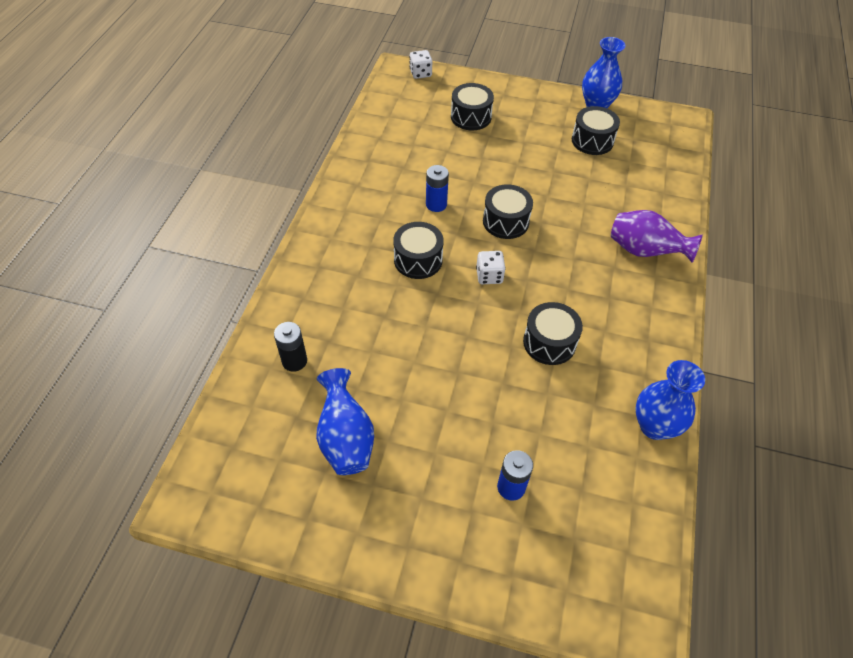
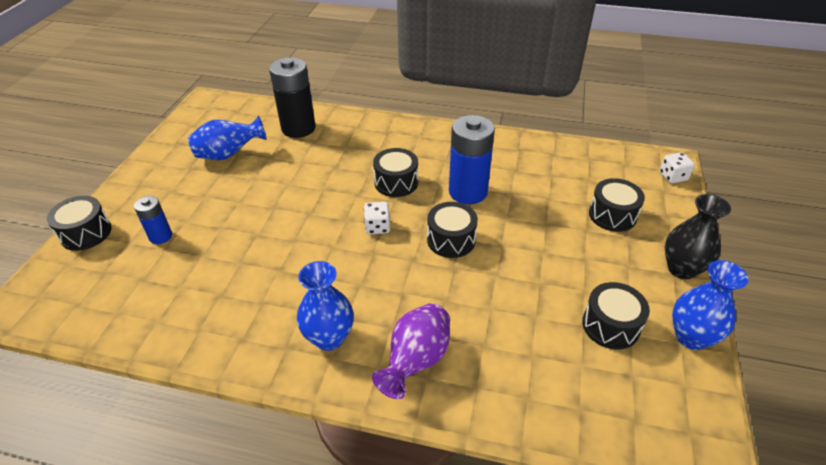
camera: 90 degrees right, 10 degrees down
(294, 361) = (298, 128): black battery -> black battery, size x1.88
(436, 204) = (468, 192): blue battery -> blue battery, size x1.88
(531, 94) = (681, 269): none -> black vase
(549, 342) = (294, 266): black drum -> black drum (86, 233)
(654, 426) = (184, 339): blue vase -> blue vase (329, 338)

